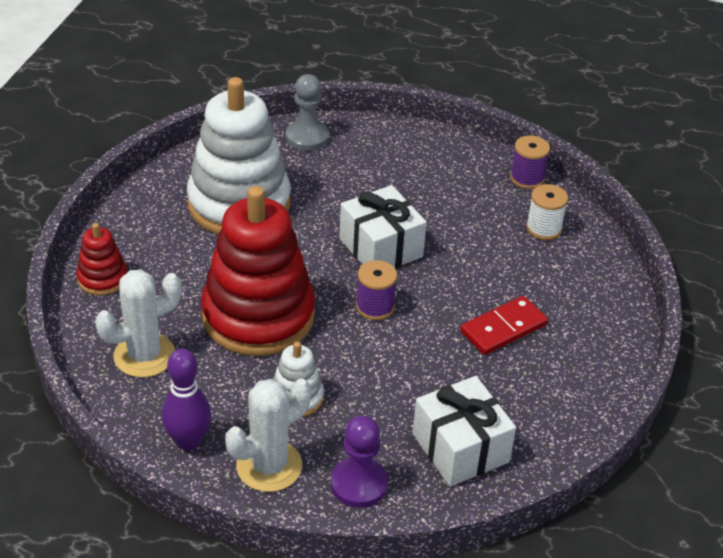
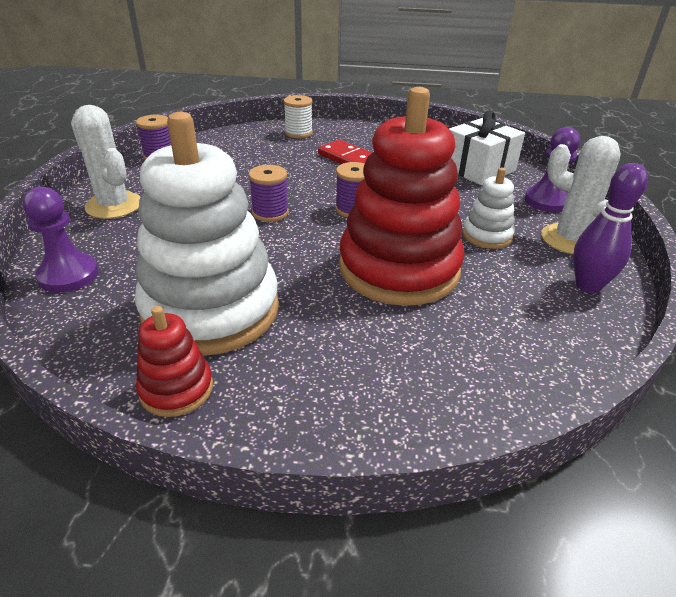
camera: 100 degrees left, 5 degrees down
(102, 278) = (399, 410): red stacking toy -> red stacking toy (176, 389)
(144, 355) = (506, 338): white cactus -> white cactus (114, 205)
(307, 137) = (69, 275): grey pawn -> purple pawn
(380, 247) = (270, 213): white gift -> purple spool
(543, 228) = (227, 149): white spool -> white spool (298, 133)

